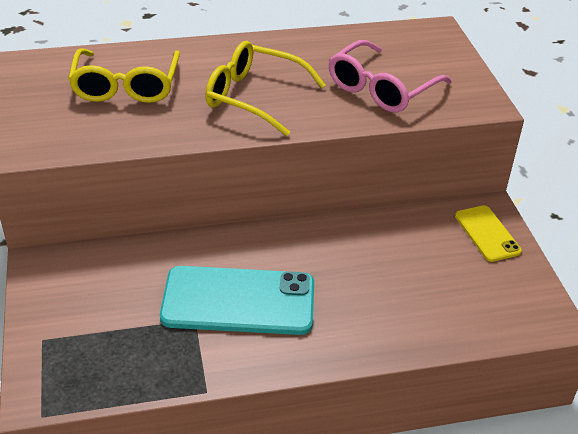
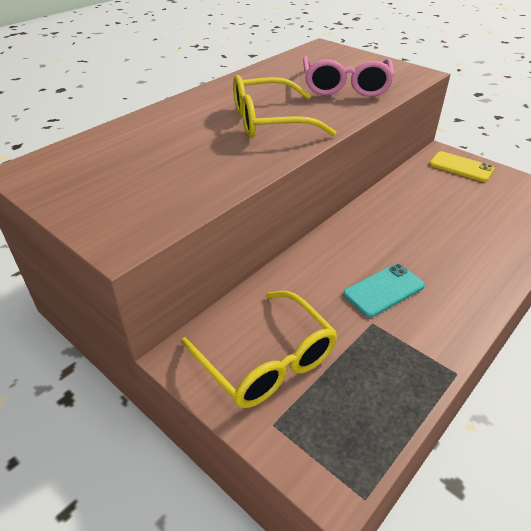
camera: 35 degrees left, 0 degrees up
(126, 86) = (151, 153): yellow glasses -> yellow glasses (266, 360)
(238, 301) = (384, 290): turquoise phone -> turquoise phone, size x0.54

